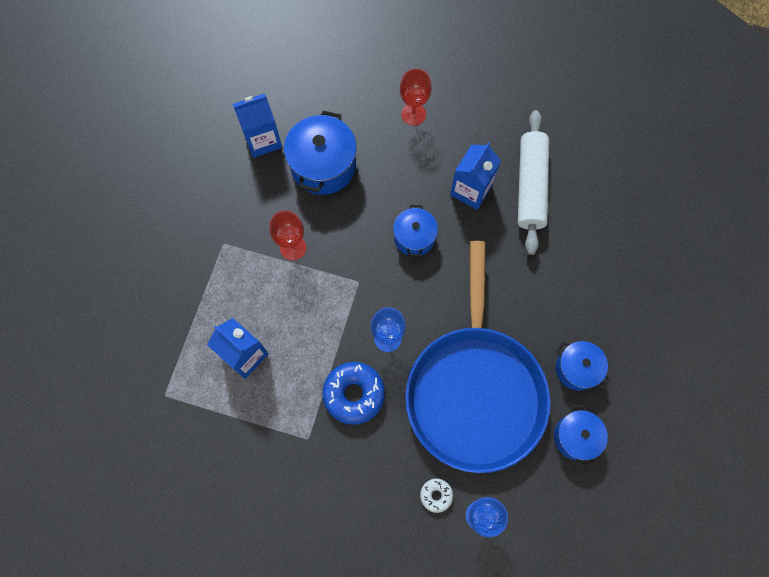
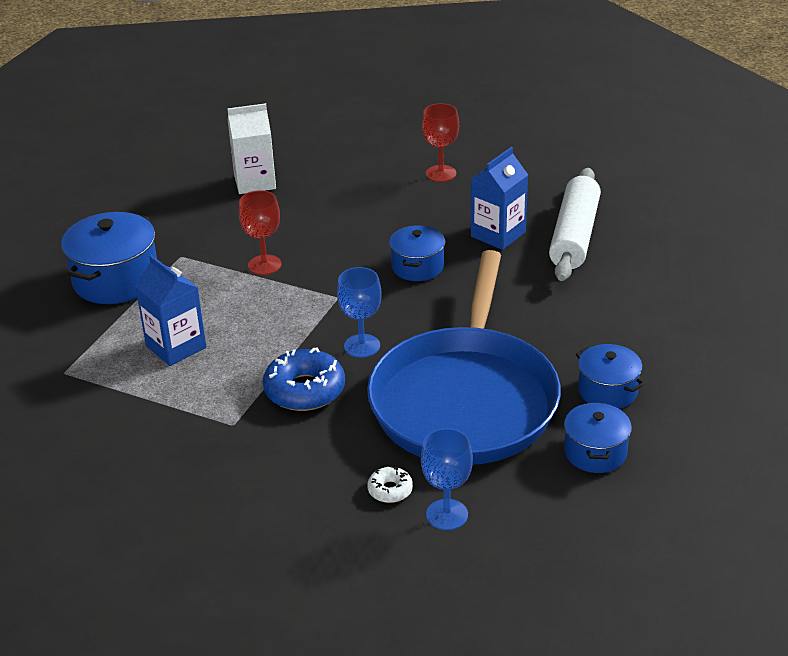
camera: 10 degrees right, 35 degrees down
(263, 140) = (255, 182): blue carton -> white carton
(323, 166) = (321, 205): blue pot -> blue pot (116, 280)

